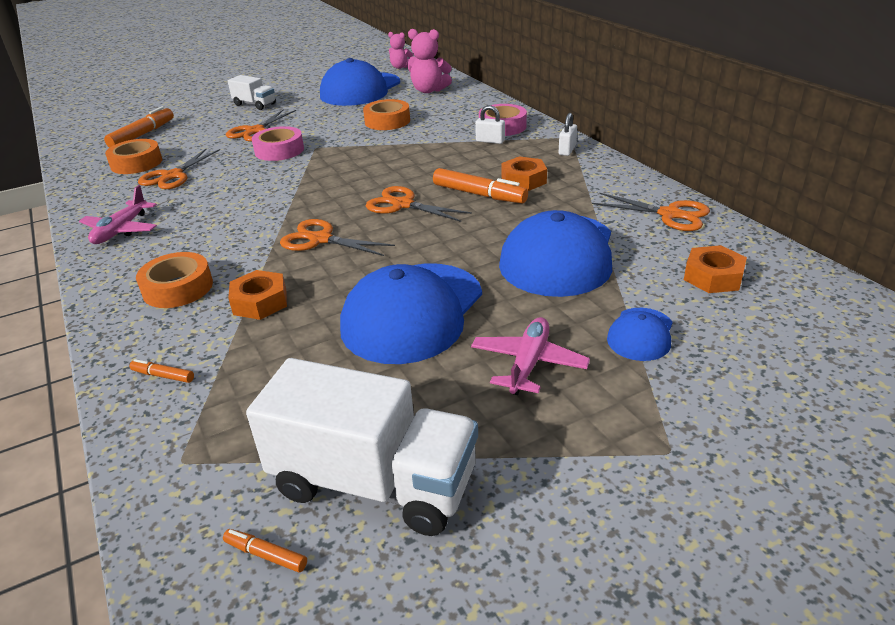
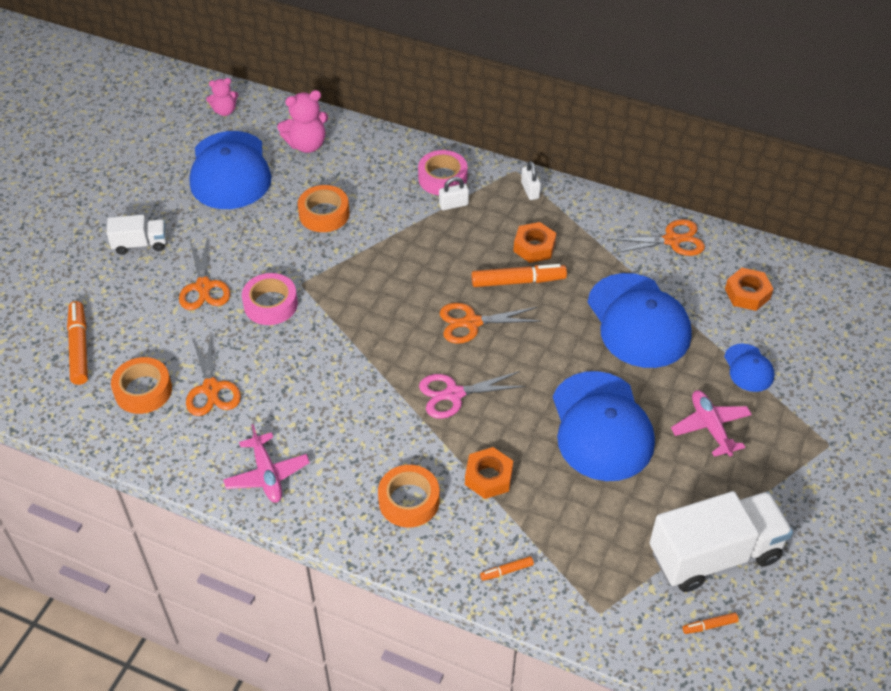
camera: 40 degrees left, 15 degrees up
(321, 239) = (454, 394): orange scissors -> pink scissors

